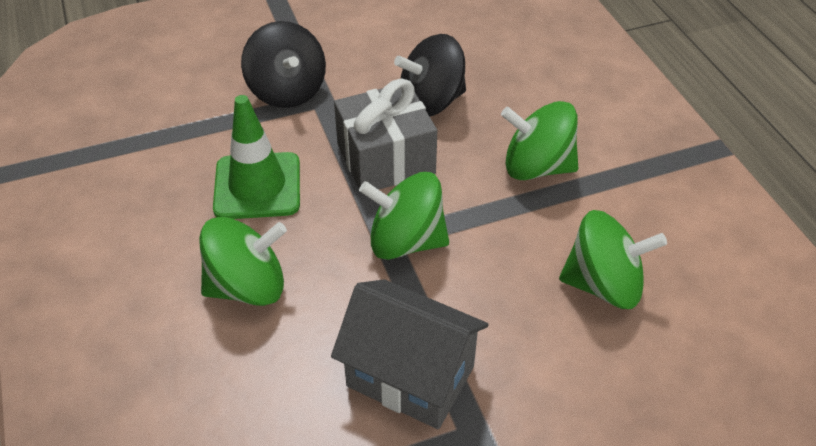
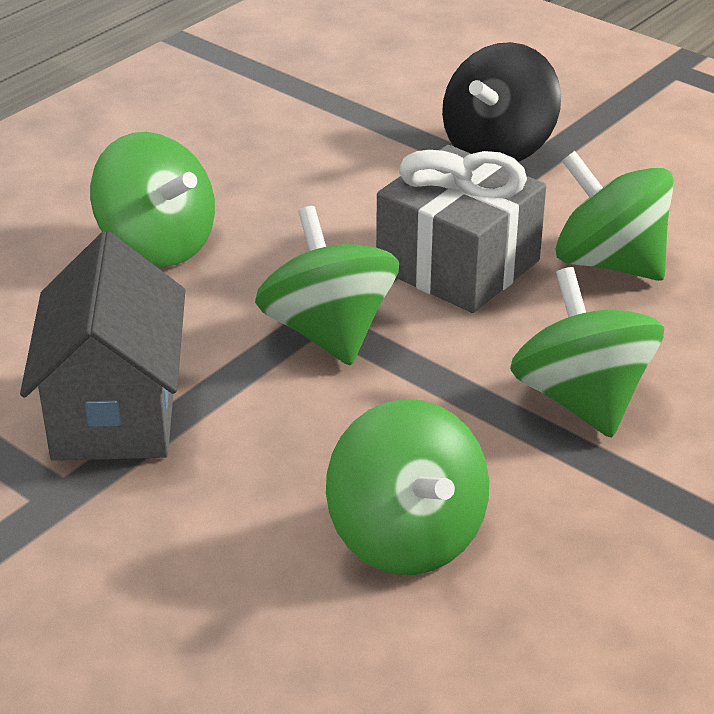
camera: 60 degrees right, 10 degrees down
(257, 186) = (315, 191): green traffic cone -> none
(431, 102) = (609, 262): black spinning top -> green spinning top

